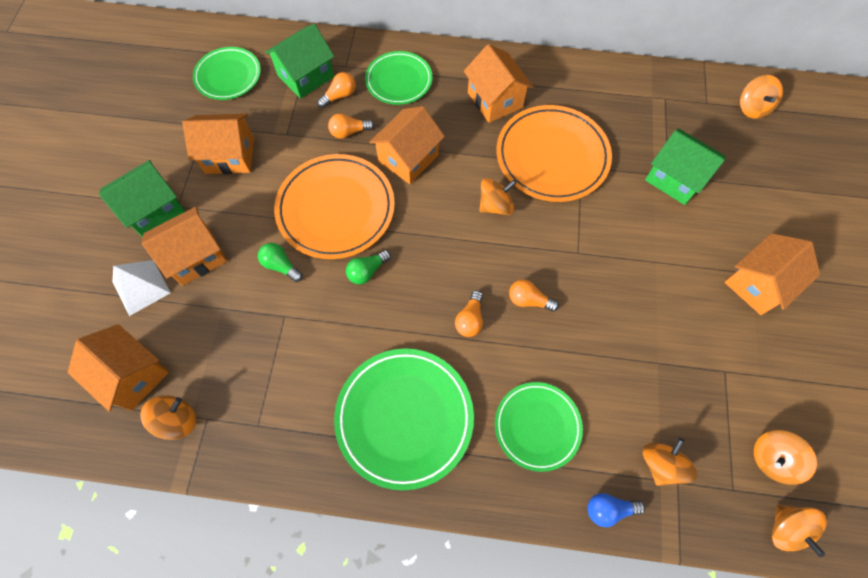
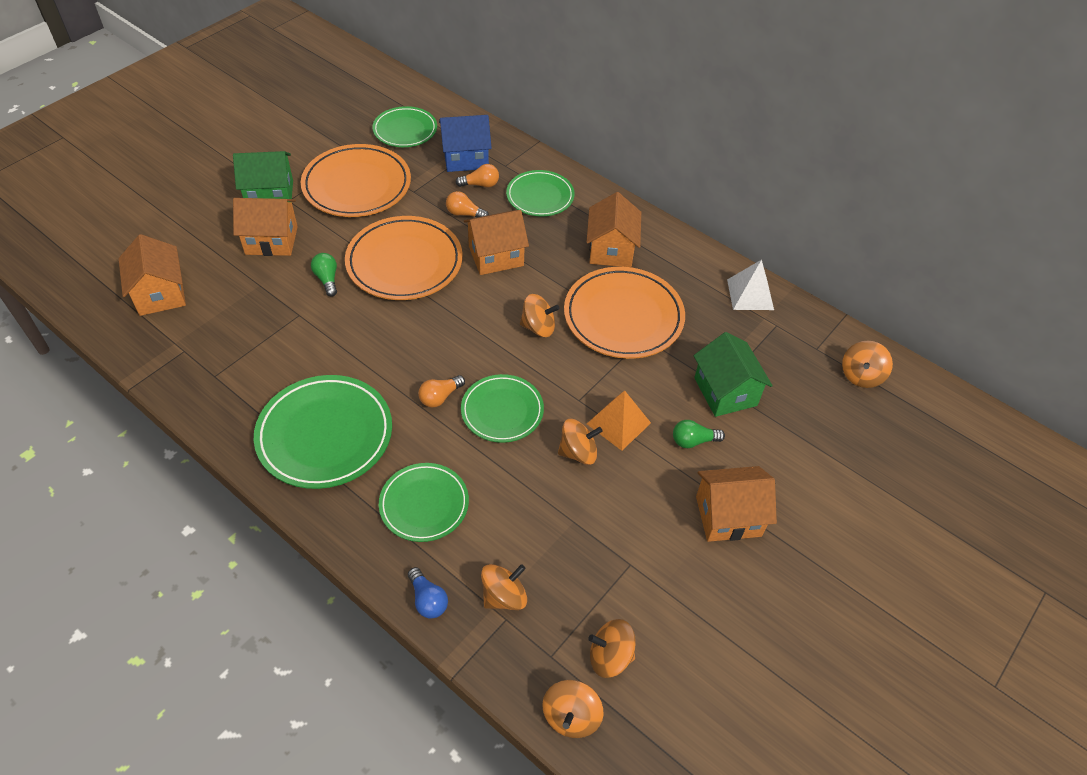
camera: 30 degrees right, 15 degrees down
(141, 287) = (216, 240): white pyramid -> white pyramid (750, 294)
(177, 420) = (164, 340): orange spinning top -> orange spinning top (578, 452)
(230, 156) = (357, 185): orange house -> orange plate
(306, 76) = (466, 158): green house -> blue house
(367, 271) = (389, 318): green light bulb -> green light bulb (693, 441)
(528, 300) = (502, 411): orange light bulb -> green plate
(609, 509) = (427, 599): blue light bulb -> blue light bulb turned 150 degrees counterclockwise
(622, 255) = (618, 423): none -> orange pyramid

